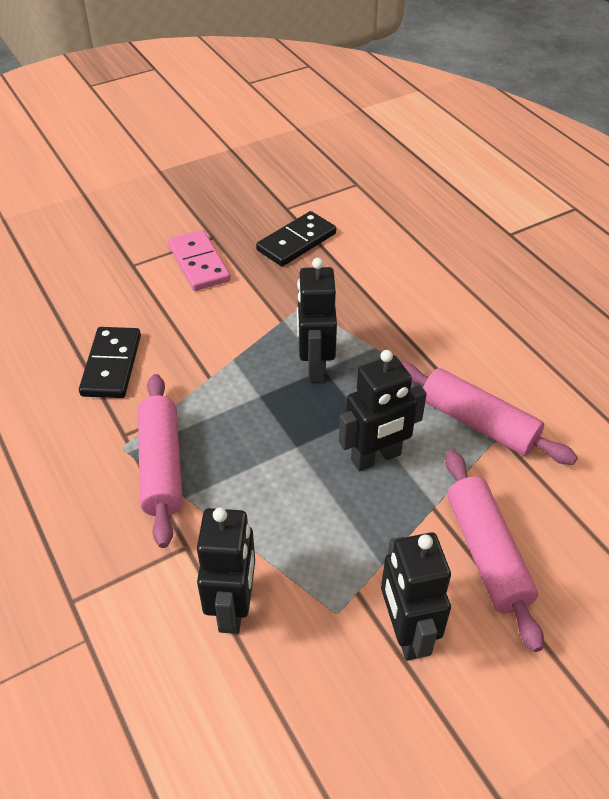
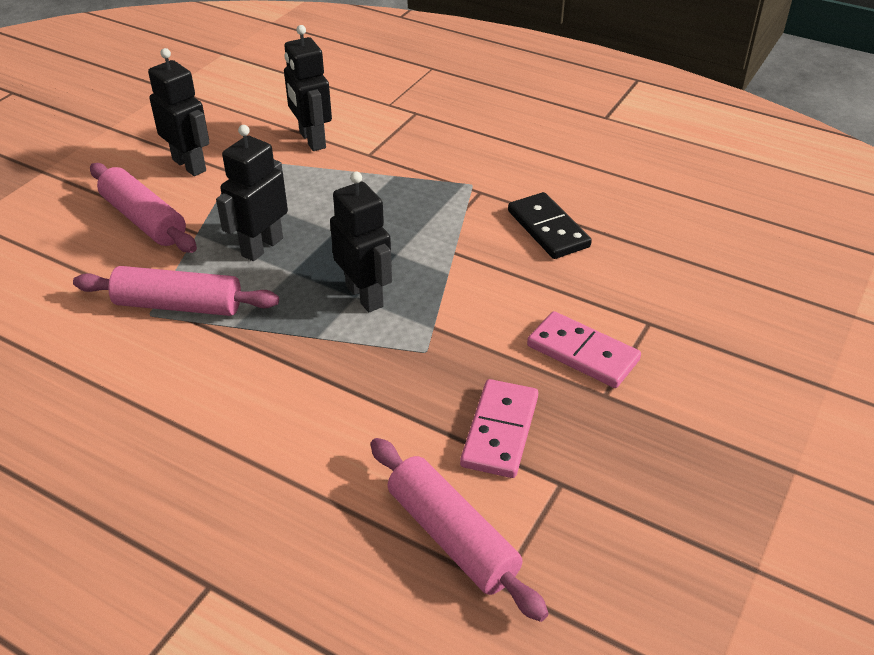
camera: 150 degrees right, 5 degrees down
(161, 466) = (430, 184): pink rolling pin -> pink rolling pin (452, 536)
(296, 242) = (500, 431): black domino -> pink domino

